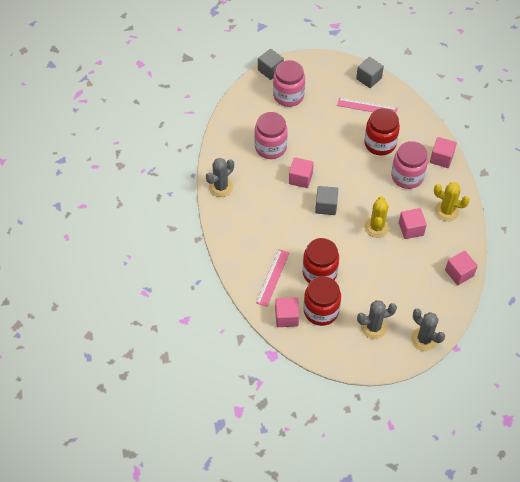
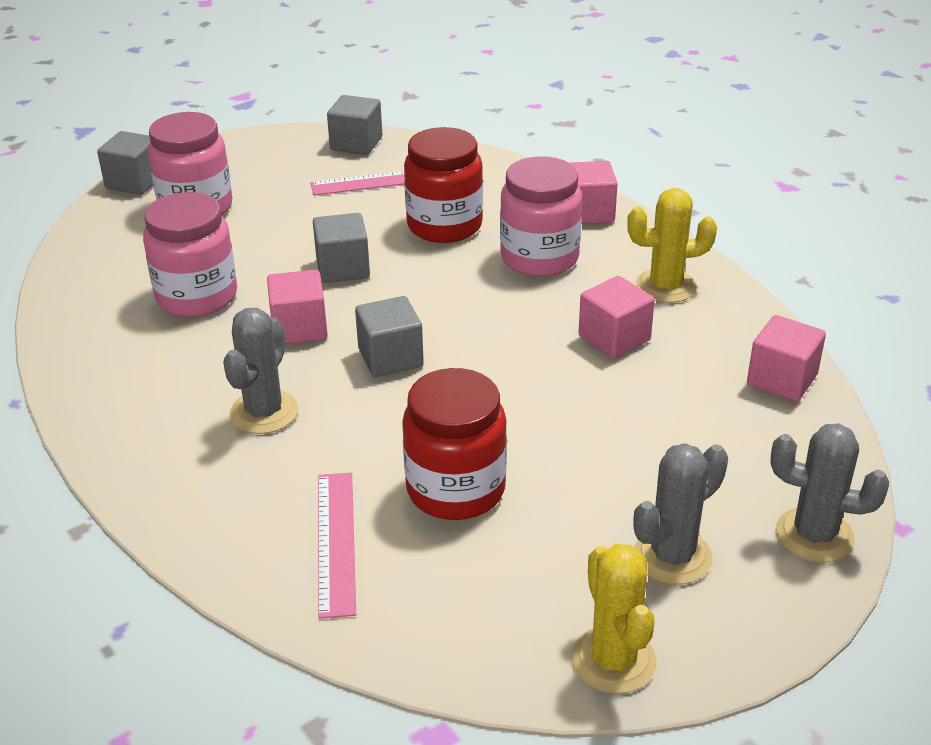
camera: 25 degrees left, 20 degrees down
(221, 187) = (101, 401): grey cactus -> grey cactus (264, 412)
(286, 317) = (426, 620): pink cube -> none
(321, 311) = (512, 570): red jar -> none
(329, 153) = (343, 268): none -> grey cube
(376, 227) = (535, 359): yellow cactus -> yellow cactus (613, 660)

